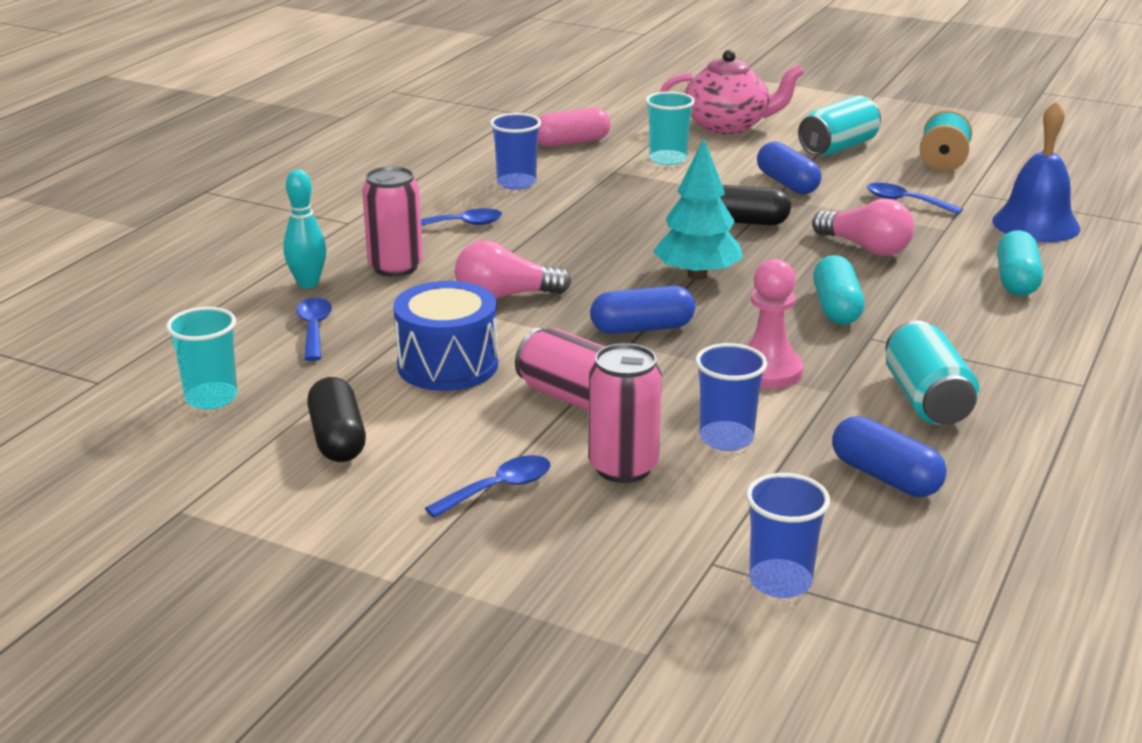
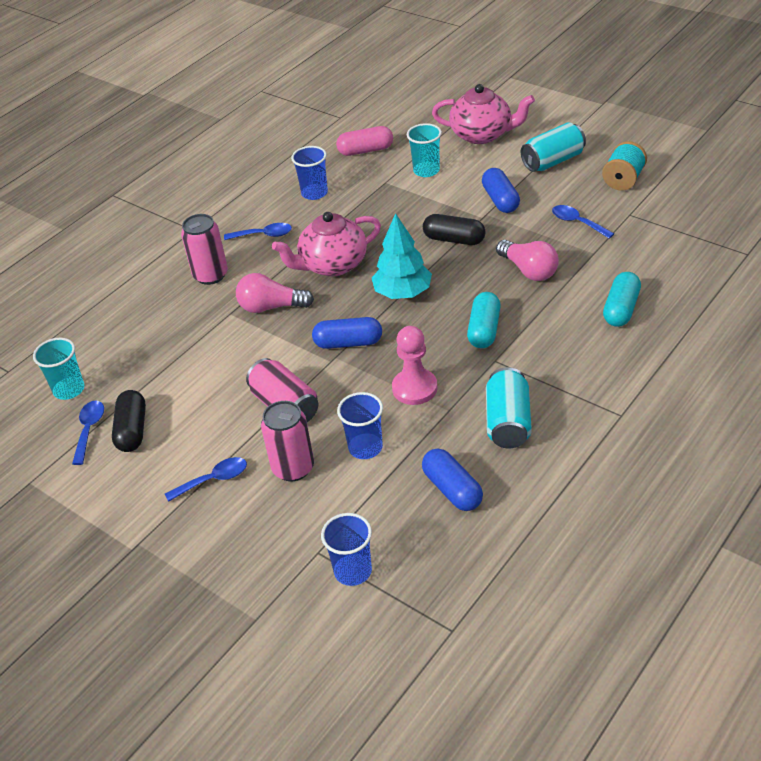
camera: 15 degrees right, 15 degrees up
(308, 283) = (152, 288): turquoise bowling pin -> none
(314, 329) = (145, 332): blue spoon -> blue spoon (89, 430)
(447, 365) = (216, 370): blue drum -> none
(578, 251) = (332, 265): none -> pink teapot
(1035, 224) = (662, 250): blue bell -> none

